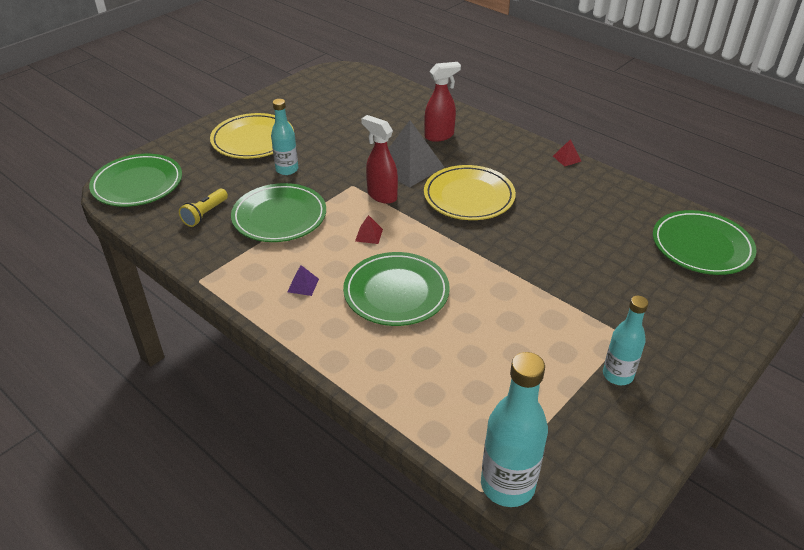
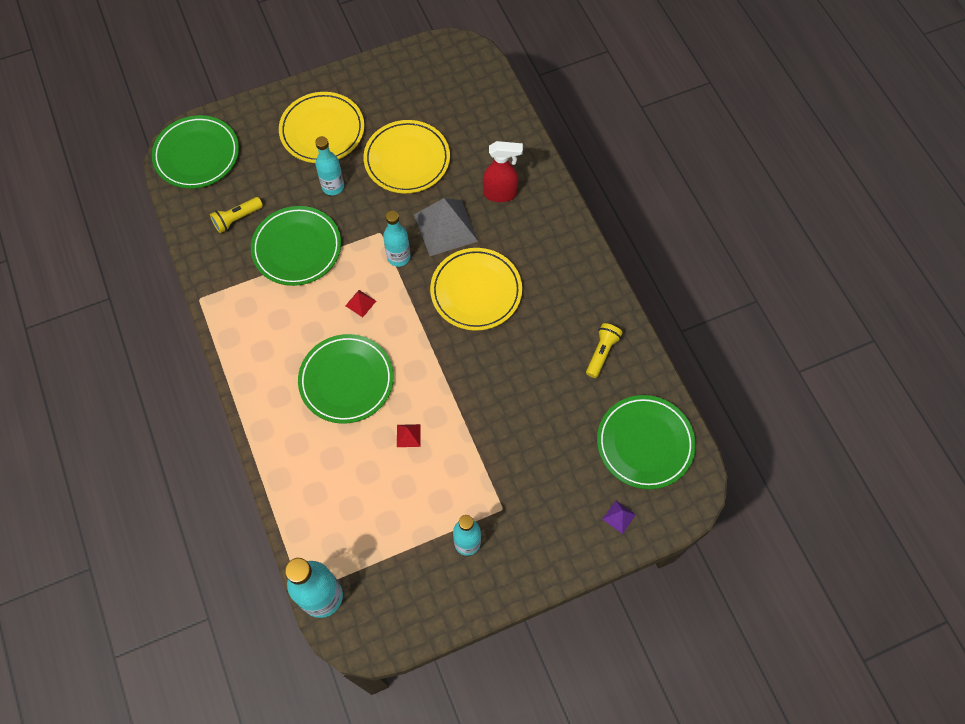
camera: 25 degrees right, 25 degrees up
(303, 285) = (277, 339): purple pyramid -> purple pyramid (619, 517)
(343, 137) = (407, 159): none -> yellow plate
(381, 195) = (398, 257): red spray bottle -> turquoise bottle
(567, 158) = (603, 277): red pyramid -> red pyramid (408, 435)
(609, 202) = (602, 353): none -> yellow flashlight

